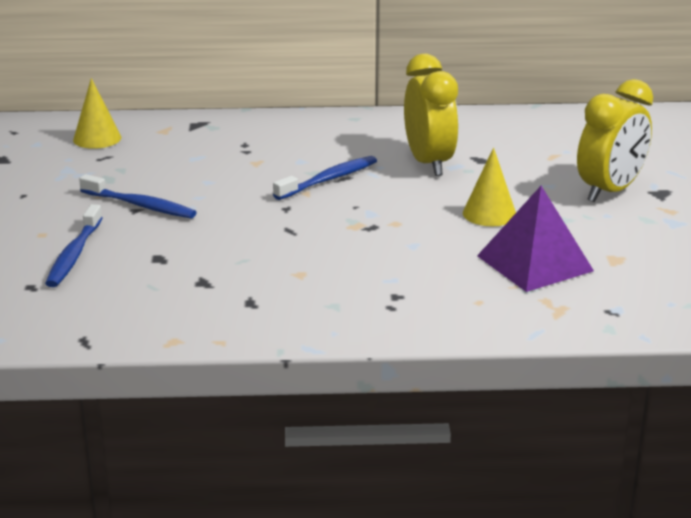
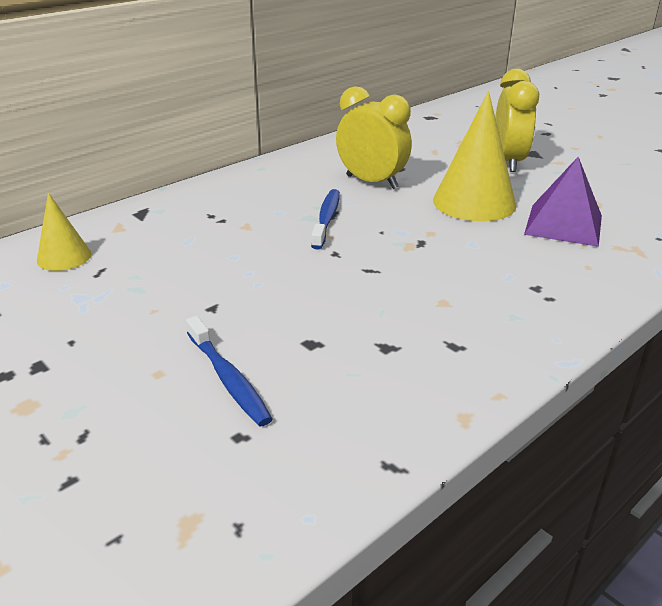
camera: 40 degrees left, 5 degrees up
(140, 205) = (211, 302): blue toothbrush -> none
(489, 214) = (474, 202): yellow cone -> yellow cone, size x1.82

